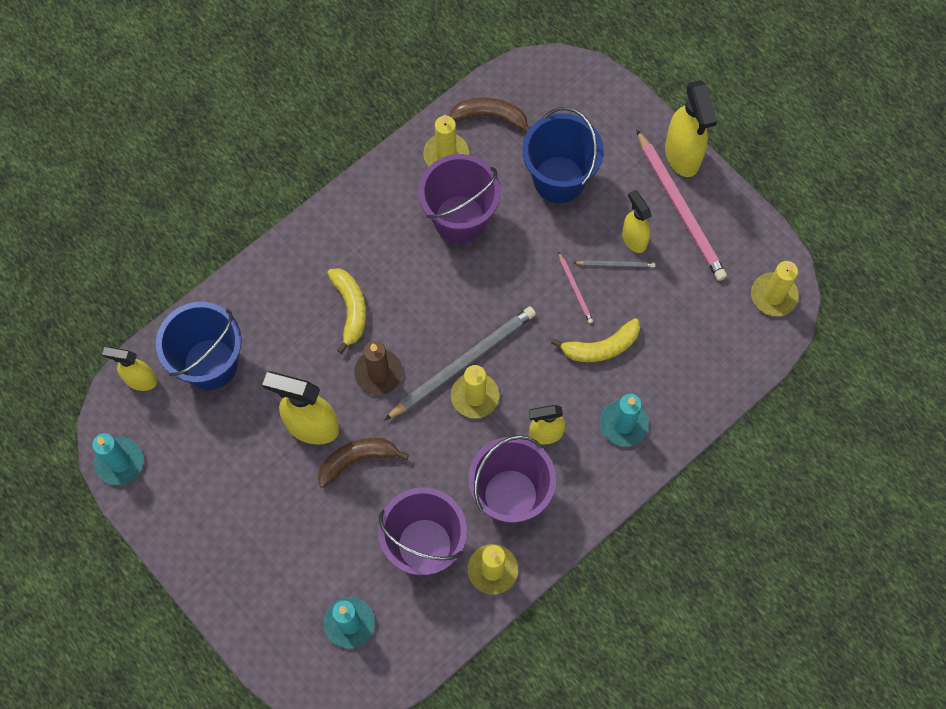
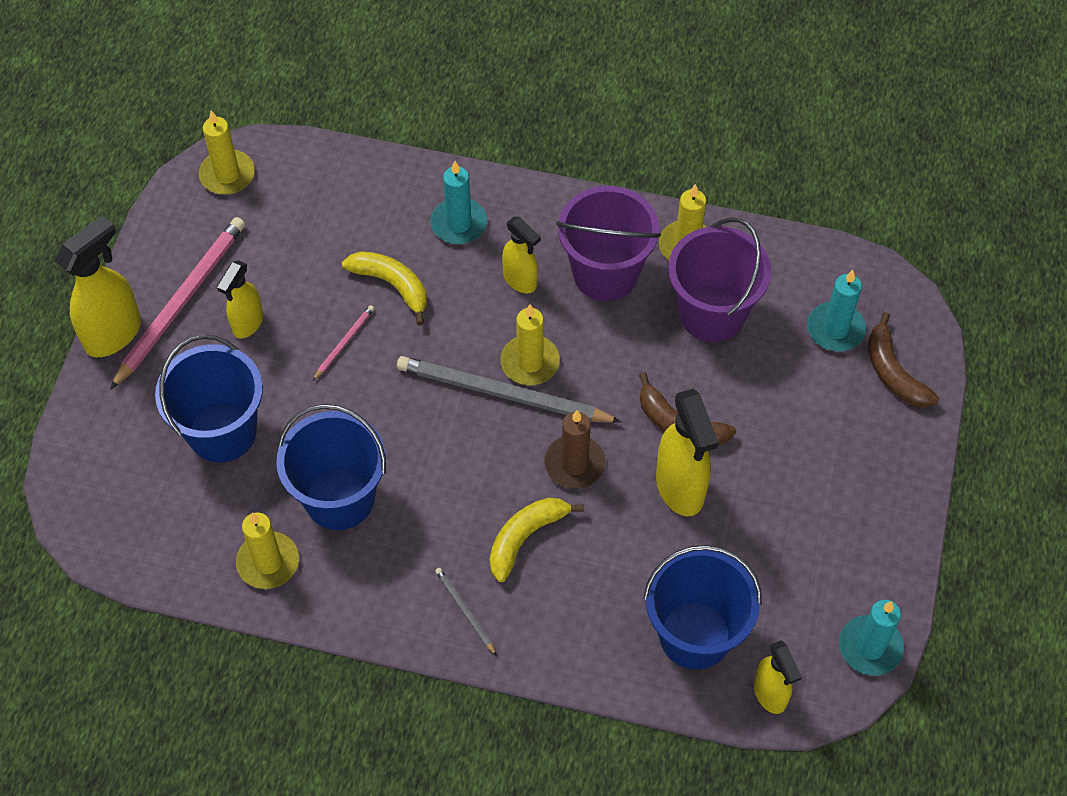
camera: 125 degrees left, 10 degrees down
(460, 219) = (339, 498): purple bucket -> blue bucket
(490, 117) = (187, 547): brown banana -> brown banana (893, 372)
(616, 264) = (289, 323): grey pencil -> grey pencil (465, 611)

